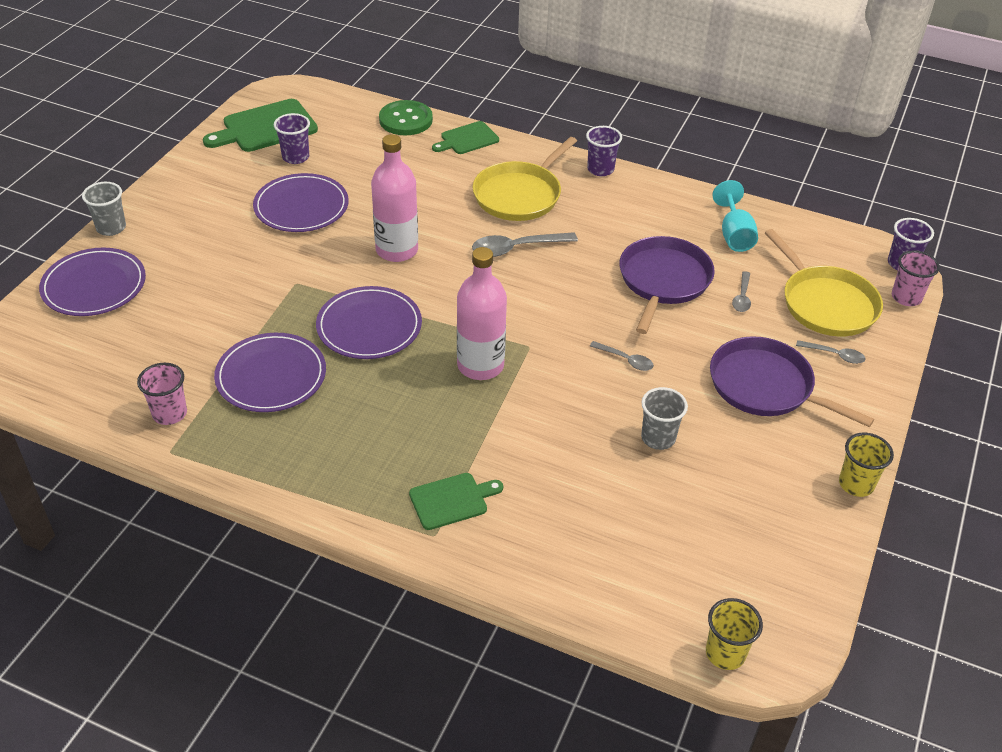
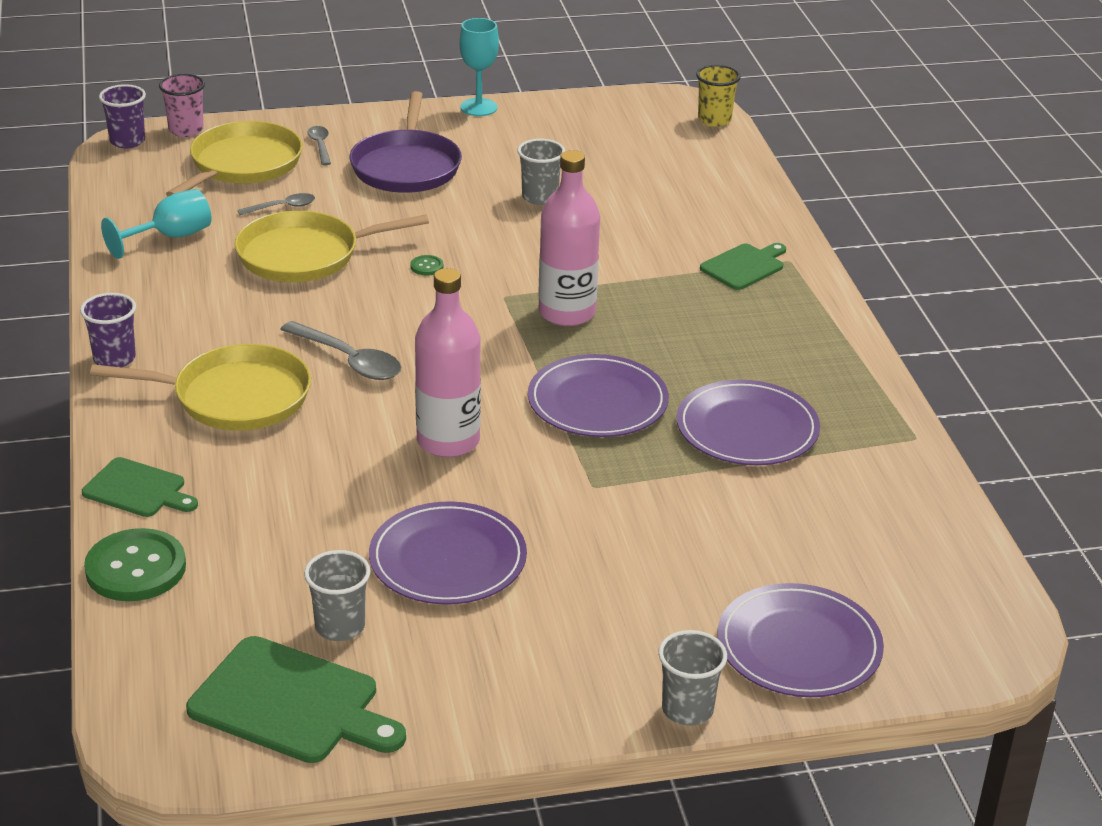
camera: 125 degrees left, 10 degrees down
(170, 413) = (879, 465): pink cup -> none
(295, 157) = (340, 627): purple cup -> grey cup
(452, 500) = (744, 266): green cutting board -> green cutting board turned 105 degrees clockwise
(601, 328) = (427, 266): none -> green button
(625, 360) = (457, 240): grey spoon -> none
(663, 281) = (305, 255): purple pan -> yellow pan
(856, 484) = (478, 107): yellow cup -> turquoise goblet

